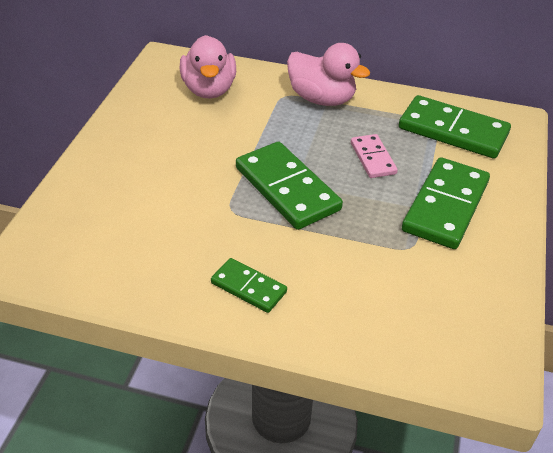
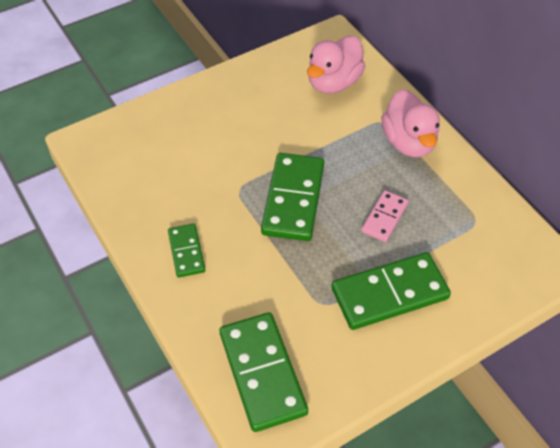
camera: 45 degrees right, 10 degrees up
(453, 131) = (480, 238): green domino -> green domino (262, 373)

